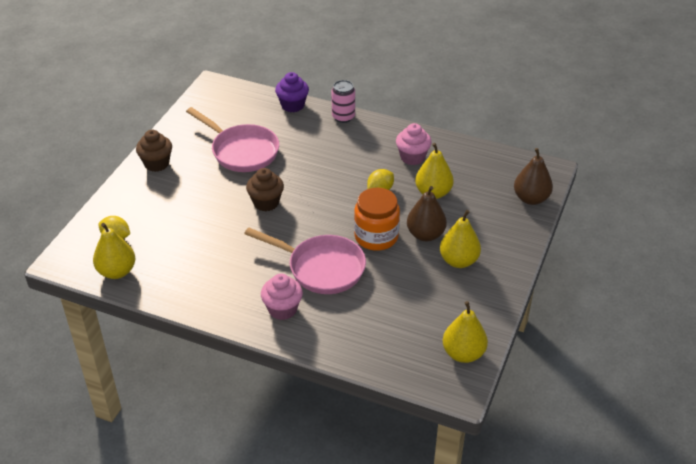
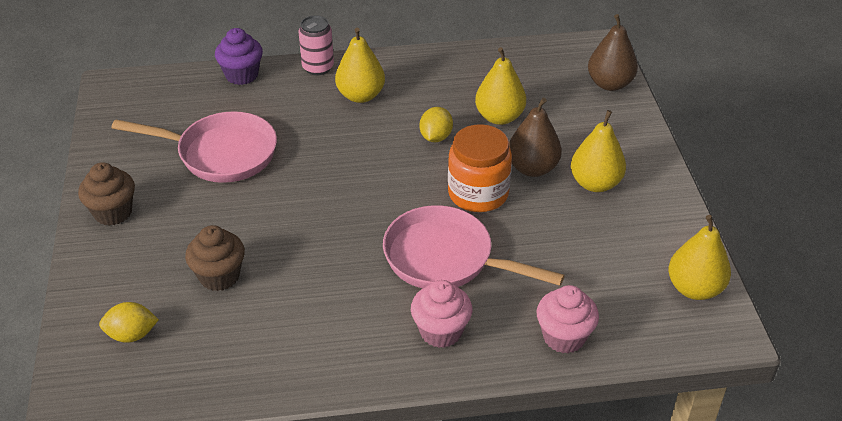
camera: 30 degrees left, 0 degrees up
(117, 271) = (171, 381): yellow pear -> yellow pear (360, 95)
(266, 202) = (306, 206): brown cupcake -> brown cupcake (219, 276)
(321, 268) = (445, 258): pink pan -> pink pan turned 150 degrees counterclockwise
(412, 157) = (440, 85): pink cupcake -> pink cupcake (564, 337)

